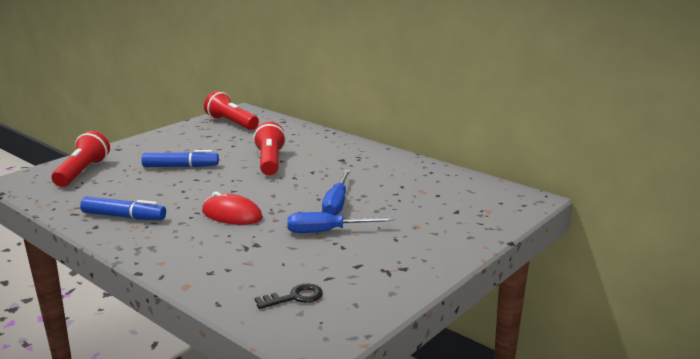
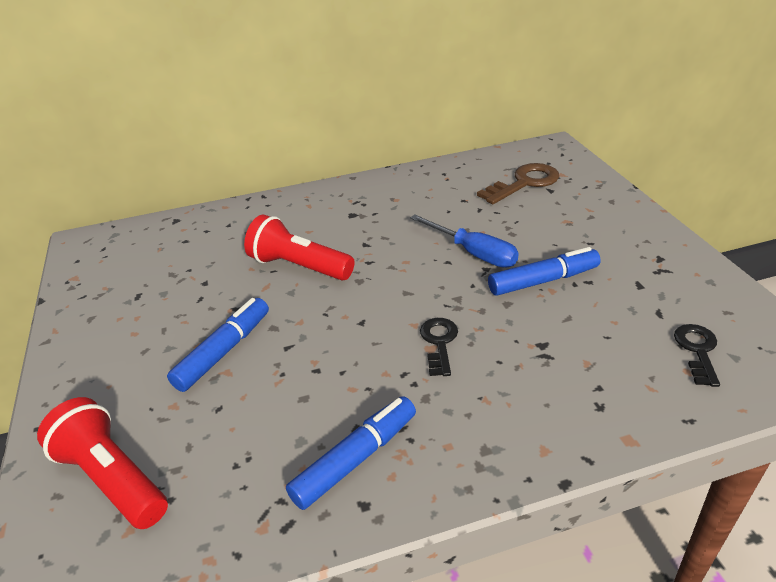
camera: 55 degrees left, 15 degrees up
(232, 123) = (120, 262): red flashlight -> none
(232, 215) = (439, 342): red mouse -> black key
(327, 231) = (543, 281): blue screwdriver -> blue marker
(454, 200) = (524, 183): none -> brown key

